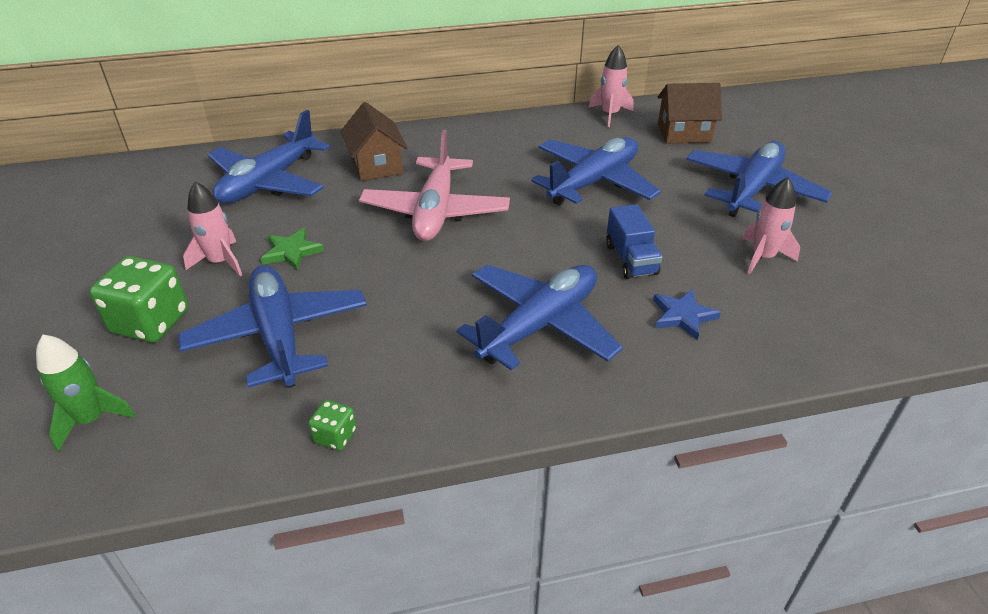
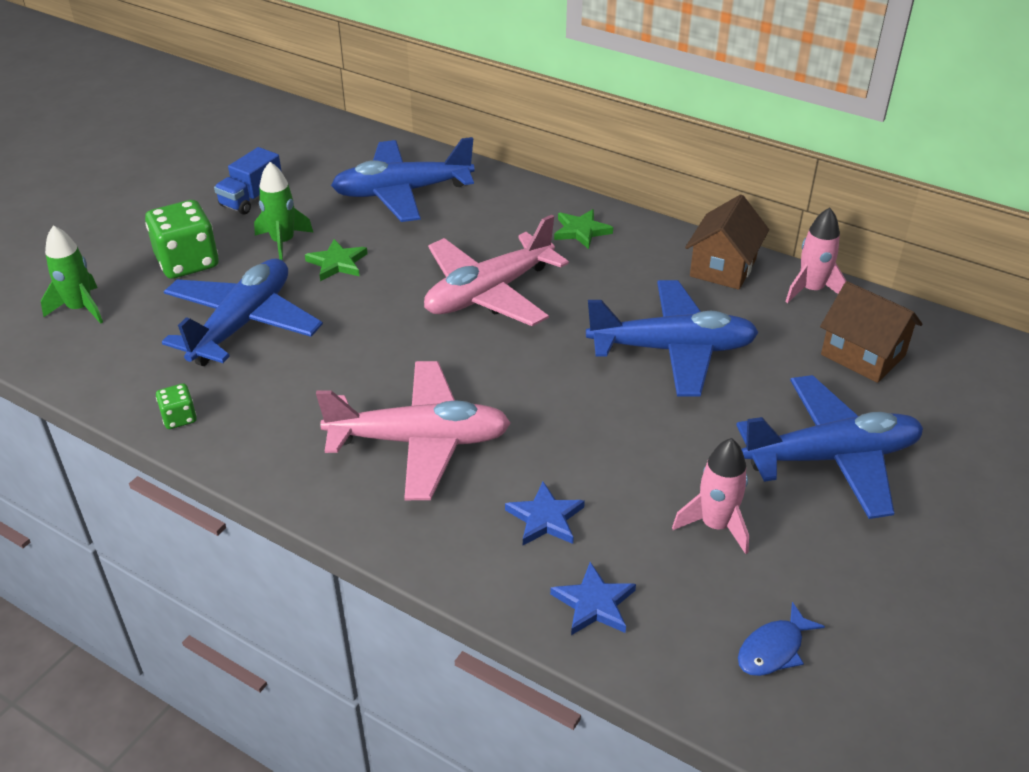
camera: 45 degrees right, 0 degrees up
(220, 262) = (283, 242): pink rocket -> green rocket
(376, 165) = (504, 222): brown house -> brown house (723, 267)
(435, 146) = (581, 231): none -> green star
(540, 325) = (420, 441): blue plane -> pink plane
(631, 259) = (584, 441): blue truck -> blue truck (251, 198)
(782, 341) = (594, 603): none -> blue star
(884, 298) = (773, 649): none -> blue fish

